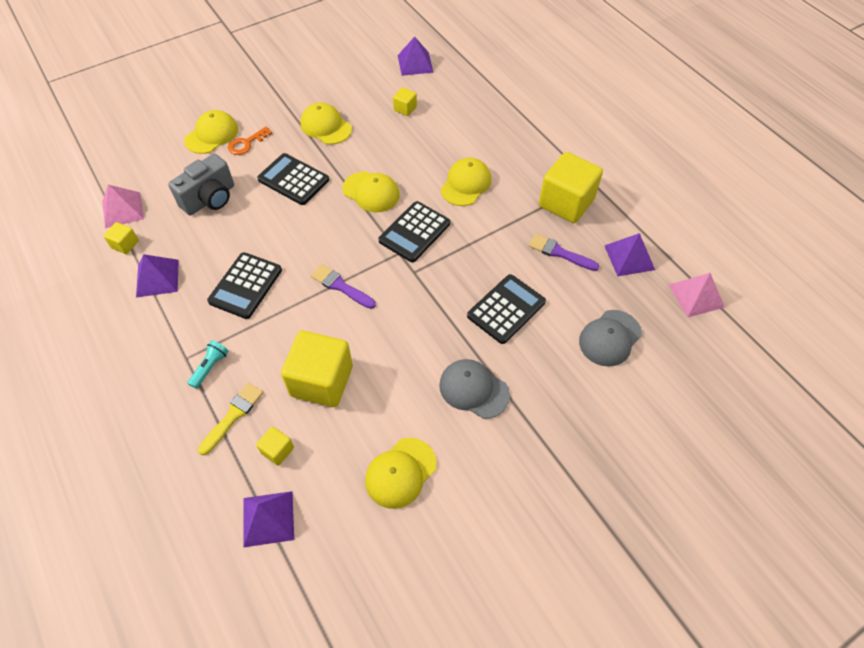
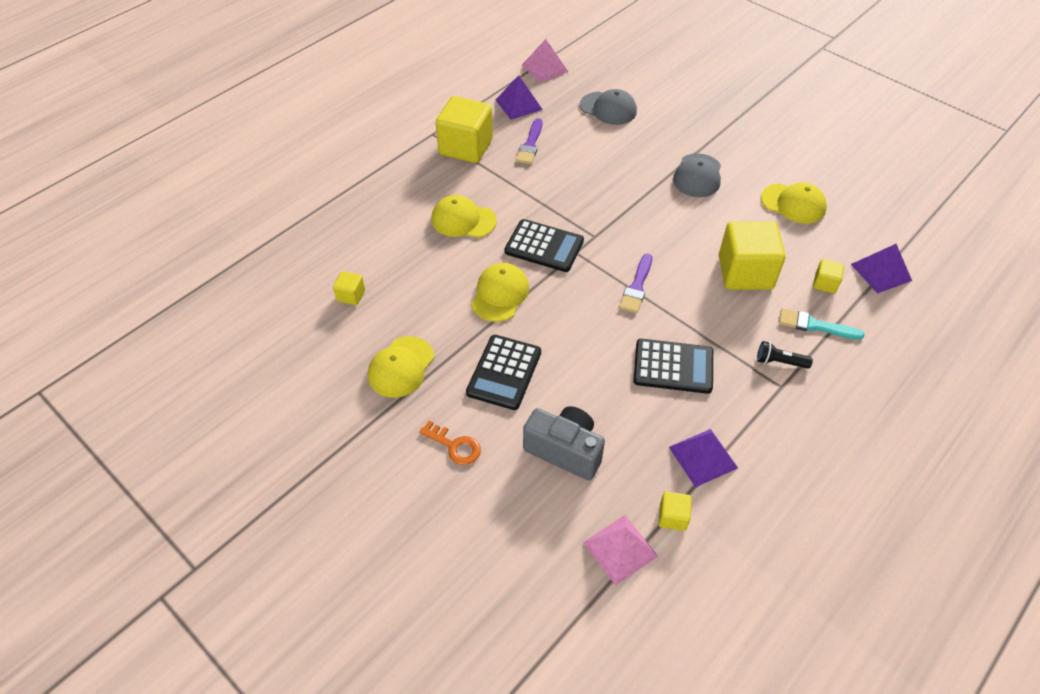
camera: 105 degrees left, 5 degrees down
(210, 367) = (779, 362): turquoise flashlight -> black flashlight
(212, 135) = (448, 496): yellow cap -> none
(233, 416) = (815, 325): yellow brush -> turquoise brush
(415, 63) = (258, 305): purple pyramid -> none
(506, 309) = (608, 169): black calculator -> none

